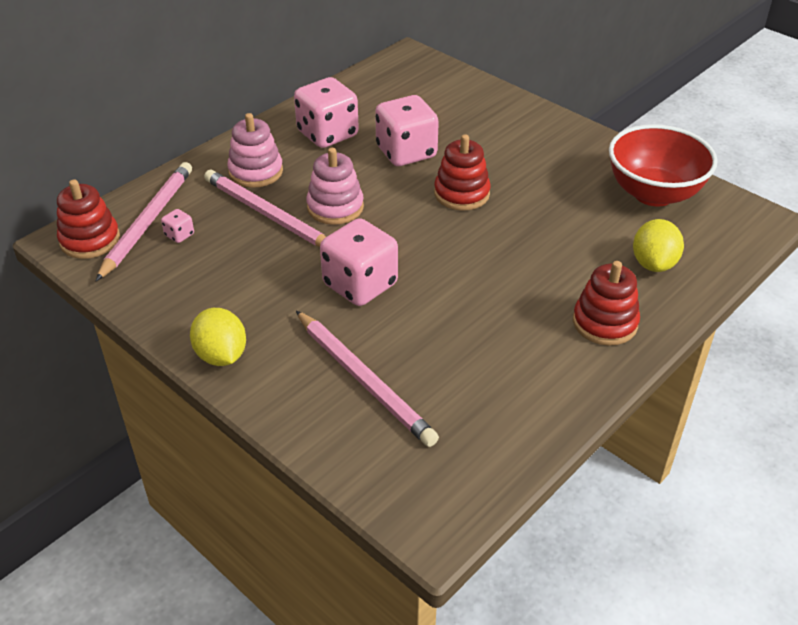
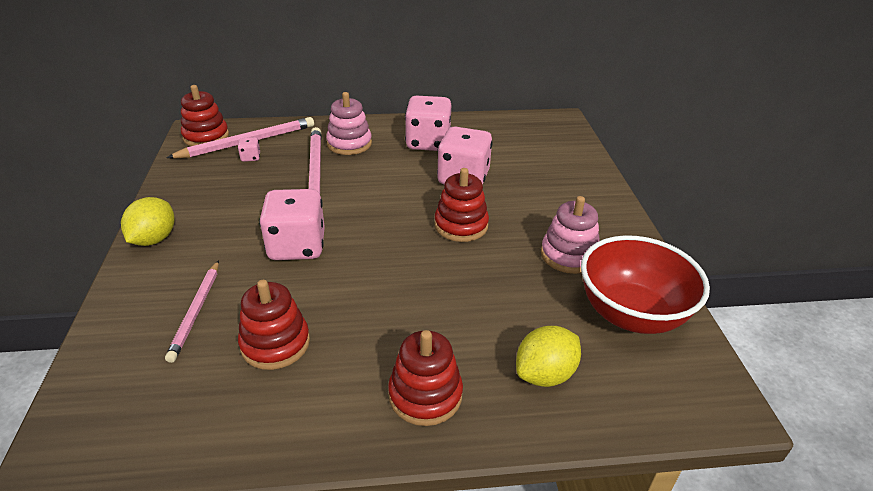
camera: 40 degrees right, 5 degrees down
(335, 207) = (361, 189): pink stacking toy -> pink stacking toy (569, 255)
(363, 380) = (196, 311): pink pencil -> pink pencil, size x0.66
(461, 359) = (275, 343): none -> red stacking toy

